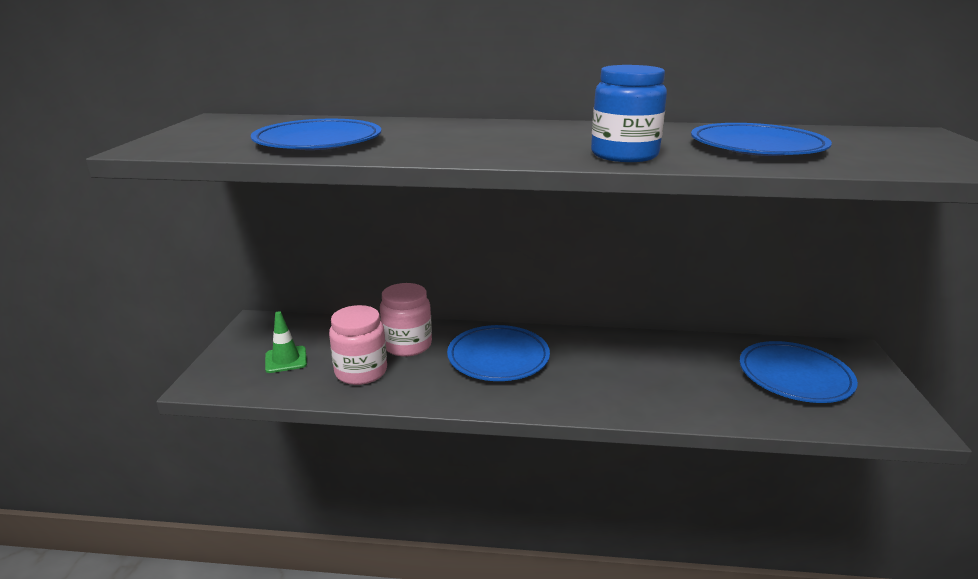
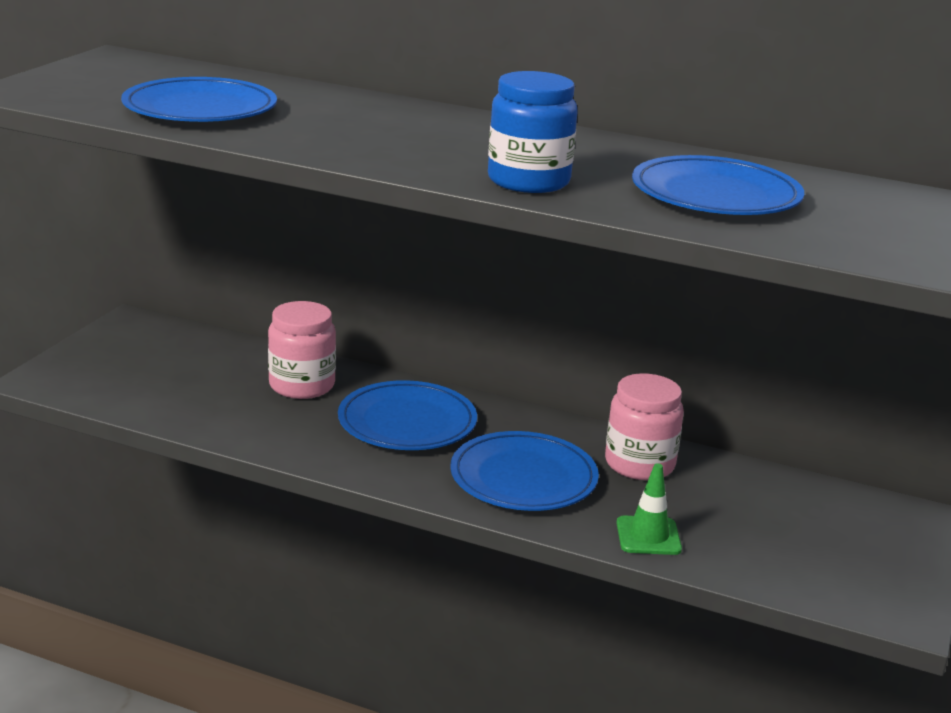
camera: 15 degrees right, 0 degrees up
(286, 360) = (145, 373): green traffic cone -> green traffic cone (648, 536)
(361, 372) = (226, 404): pink jar -> pink jar (639, 464)
(794, 376) = (792, 526): blue plate -> blue plate (523, 478)

